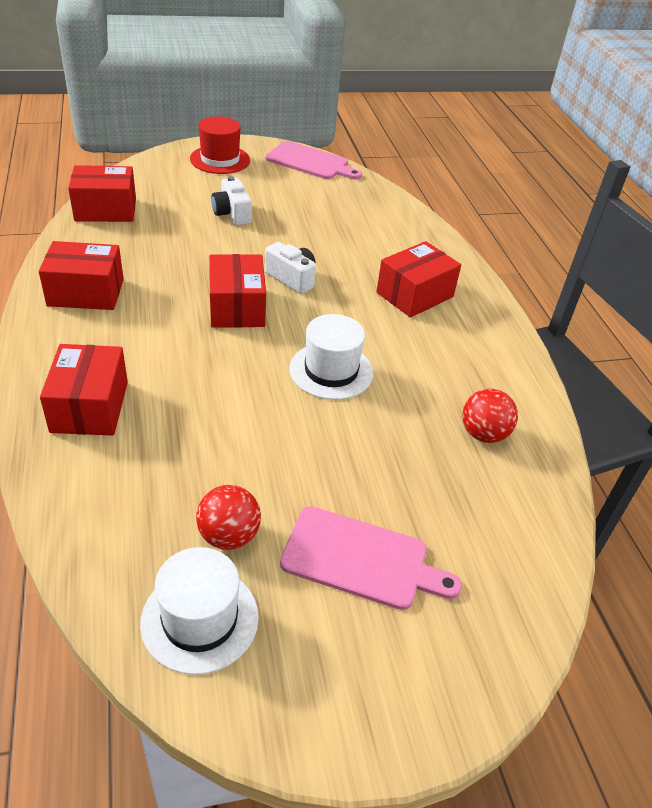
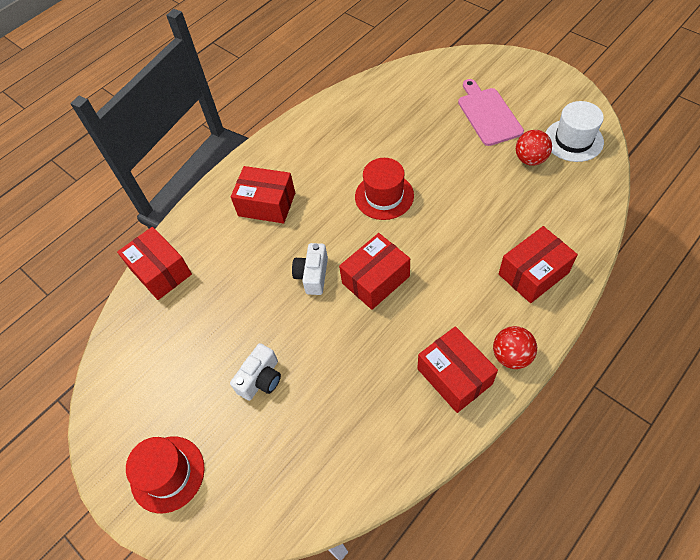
camera: 115 degrees left, 15 degrees up
(106, 210) = (344, 478): red box -> red box (161, 271)
(310, 162) = (110, 395): pink cutting board -> none
(331, 371) = (384, 196): white hat -> red hat
(483, 434) = (366, 116): red ball -> red ball (511, 356)

